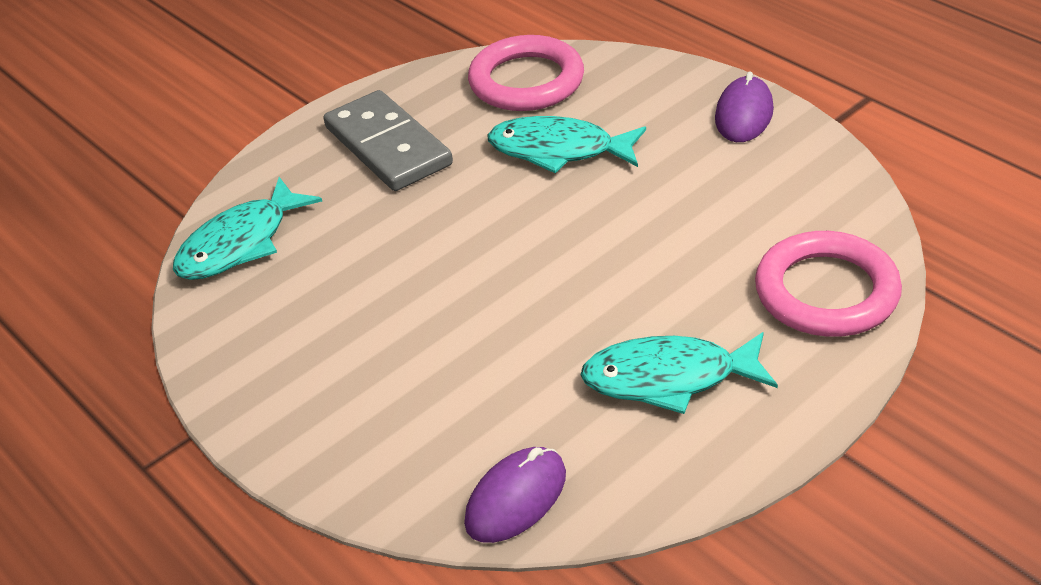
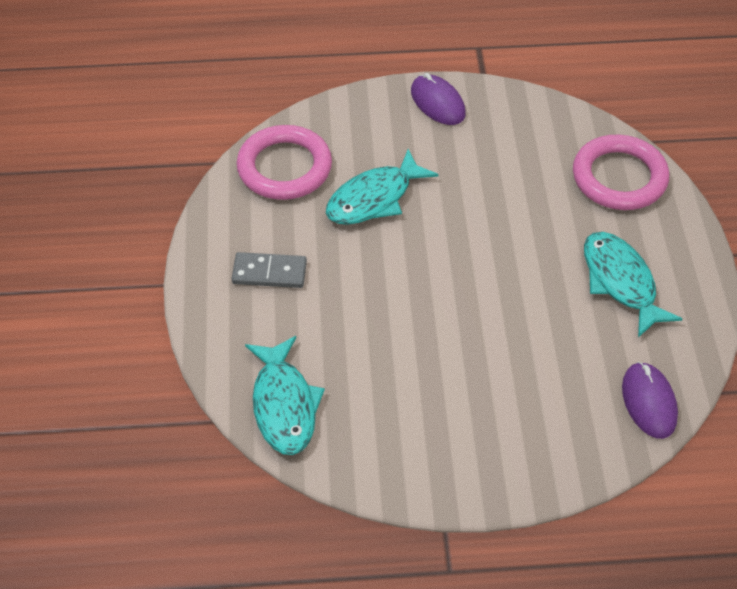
camera: 55 degrees left, 10 degrees up
(387, 146) = (269, 273): grey domino -> grey domino, size x0.61
(669, 378) = (620, 282): turquoise fish -> turquoise fish turned 120 degrees clockwise

